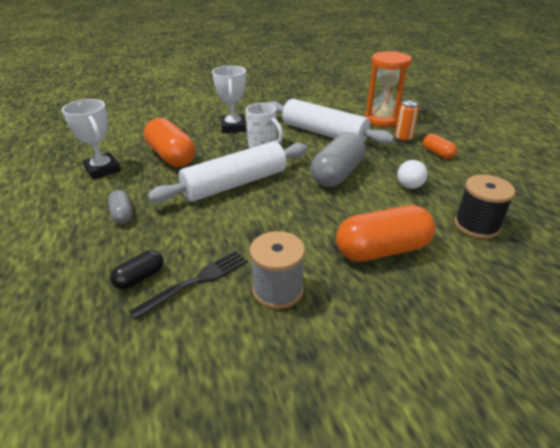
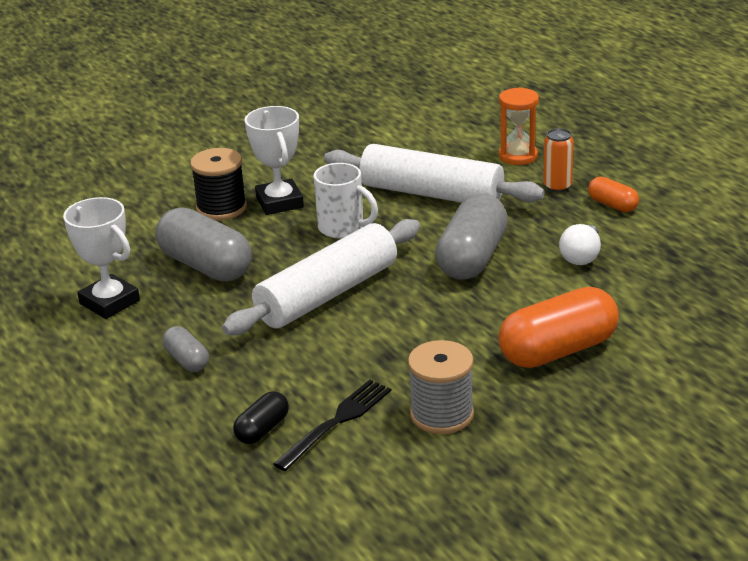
camera: 10 degrees left, 5 degrees down
(171, 156) = (206, 266): orange capsule -> grey capsule
(382, 119) = (518, 156): orange hourglass -> orange hourglass, size x0.66
(476, 225) = (673, 302): black spool -> black spool (221, 208)

